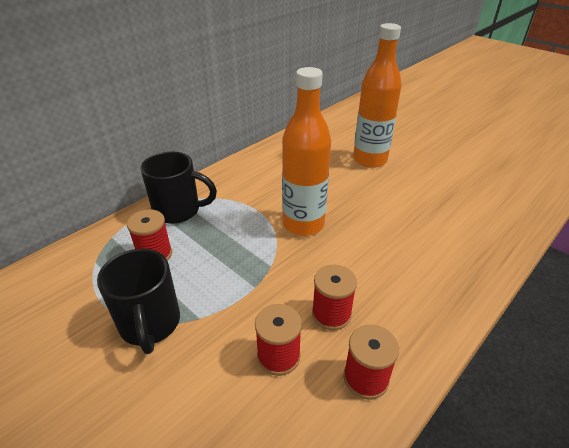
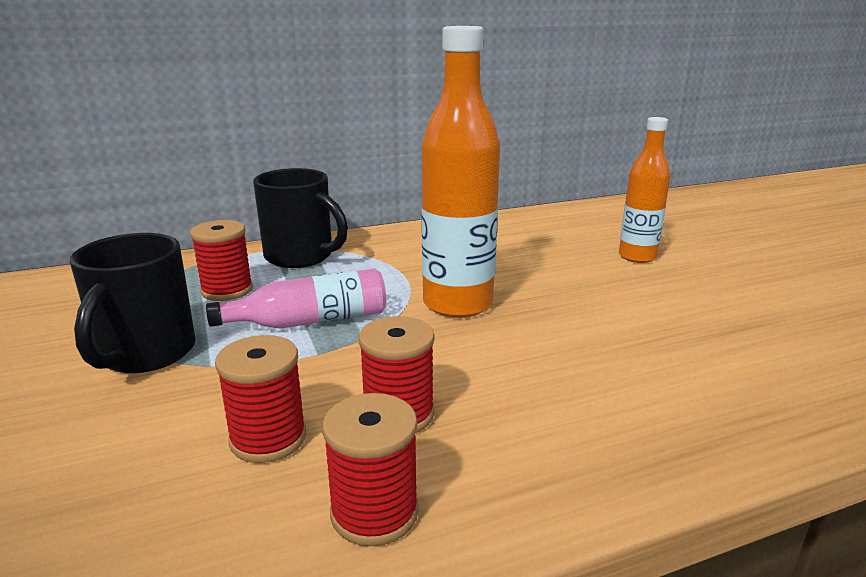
camera: 25 degrees right, 15 degrees down
(230, 264) = (310, 321): none -> pink bottle
(370, 160) = (637, 257): orange bottle -> orange bottle, size x0.62

